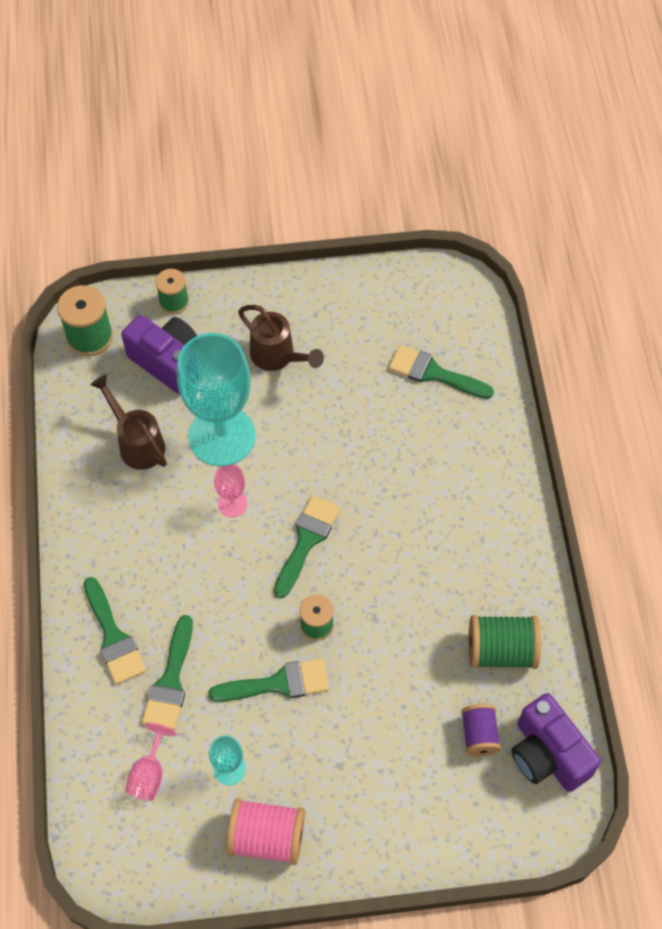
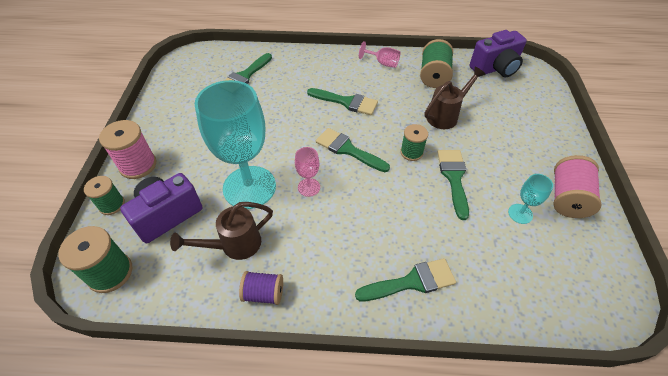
camera: 80 degrees left, 10 degrees down
(149, 774) = (530, 267): pink goblet -> pink goblet (383, 63)
(170, 681) = (452, 244): green brush -> green brush (346, 102)
(236, 304) = (138, 165): none -> pink spool
(278, 357) = (196, 147): brown watering can -> brown watering can (446, 115)
(479, 735) = (485, 91): purple spool -> purple spool (263, 293)

